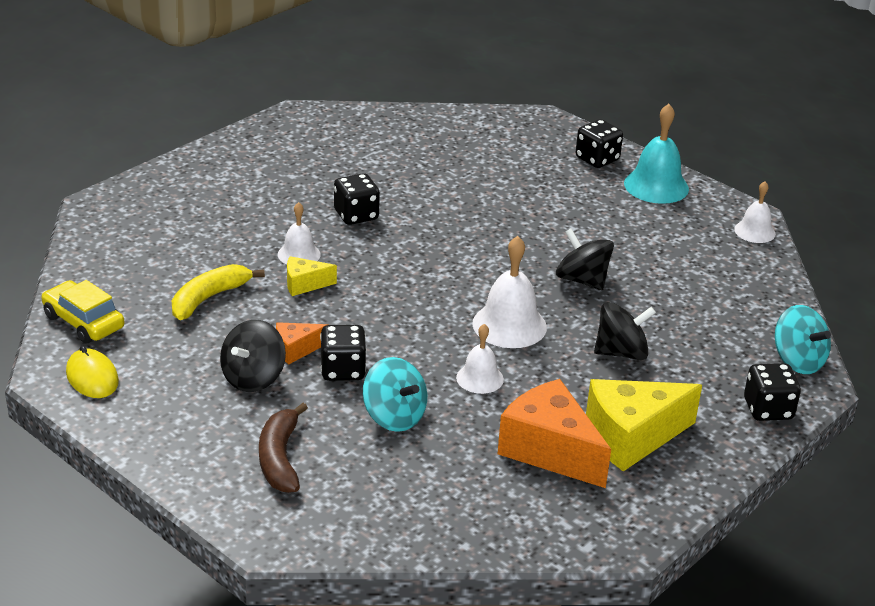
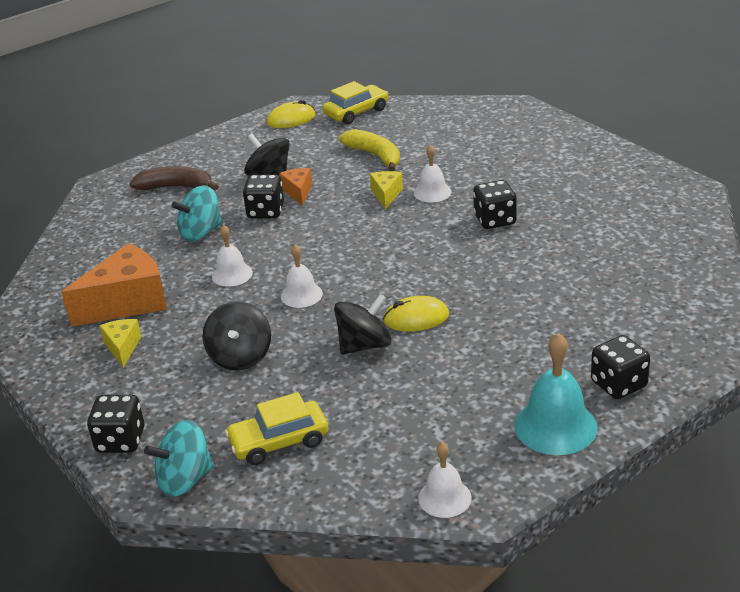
camera: 105 degrees right, 0 degrees up
(509, 325) = (301, 295): white bell -> white bell, size x0.61
(533, 254) = (416, 318): none -> yellow mouse
(631, 437) = (122, 347): yellow cheese -> yellow cheese, size x0.50
(729, 315) = (279, 441): none -> yellow car

